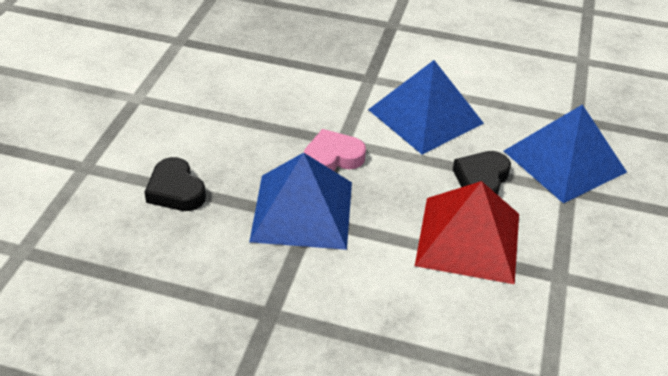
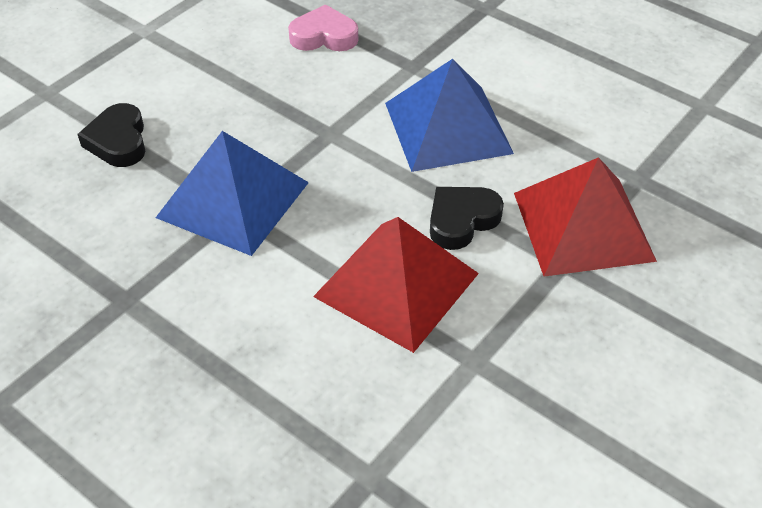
camera: 25 degrees right, 5 degrees up
(332, 158) = (306, 149): pink heart -> pink heart (324, 36)
(564, 161) = (583, 226): blue pyramid -> red pyramid

